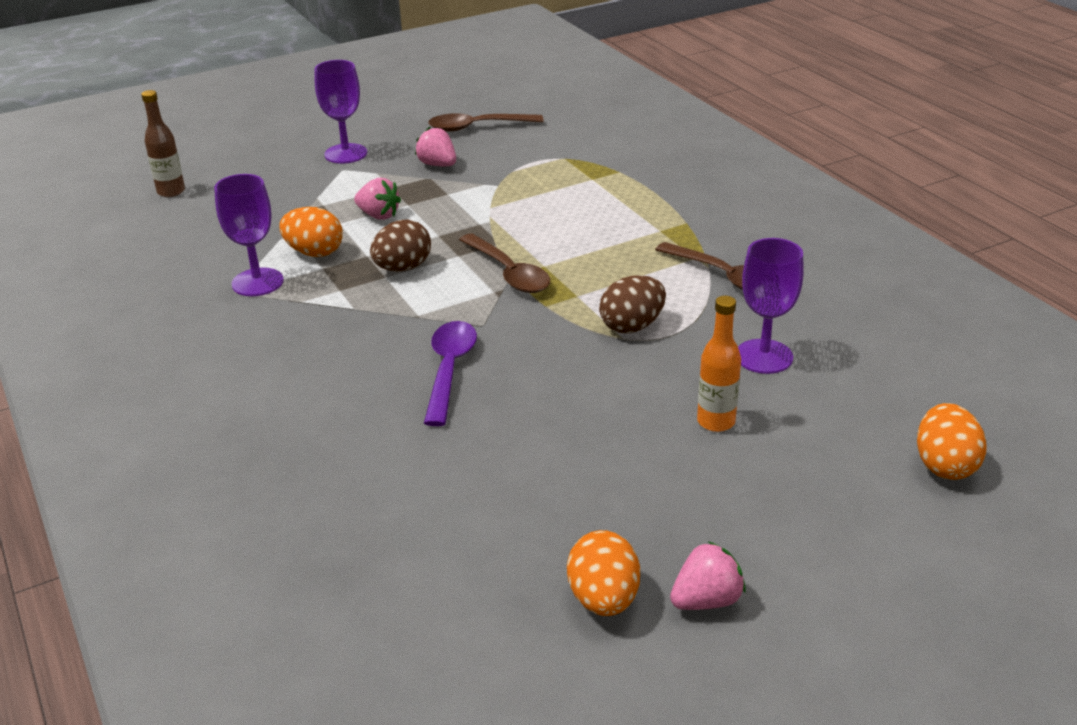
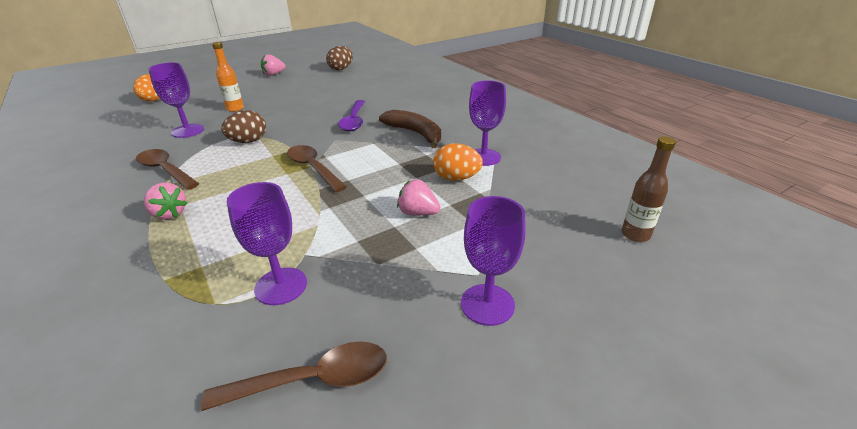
camera: 175 degrees right, 0 degrees up
(342, 332) = (415, 133): none -> brown banana
(403, 268) = (387, 169): brown egg -> brown egg (341, 69)
(438, 165) = (369, 285): pink strawberry -> pink strawberry (169, 214)
(513, 166) = (281, 286): none -> purple goblet
(603, 599) = (305, 73): orange egg -> none

